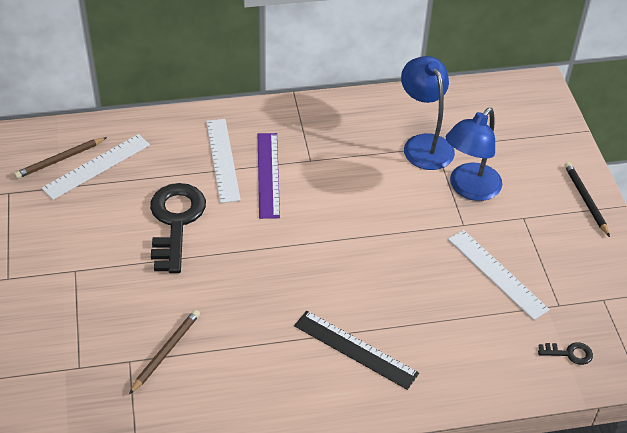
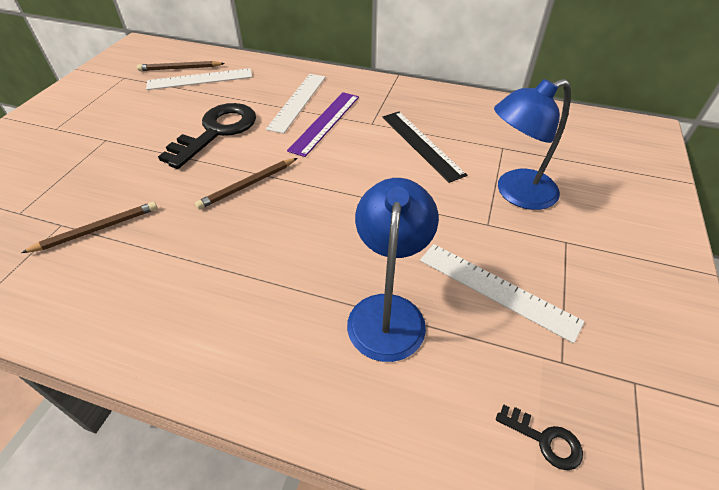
camera: 30 degrees right, 0 degrees up
(254, 264) = (248, 185): none -> brown pencil
(355, 349) = (270, 306): black ruler -> black ruler (421, 144)
(424, 144) = (491, 142): blue lamp -> blue lamp (388, 311)
(497, 274) = (497, 290): white ruler -> white ruler turned 45 degrees counterclockwise
(585, 200) = (660, 250): black pencil -> none

